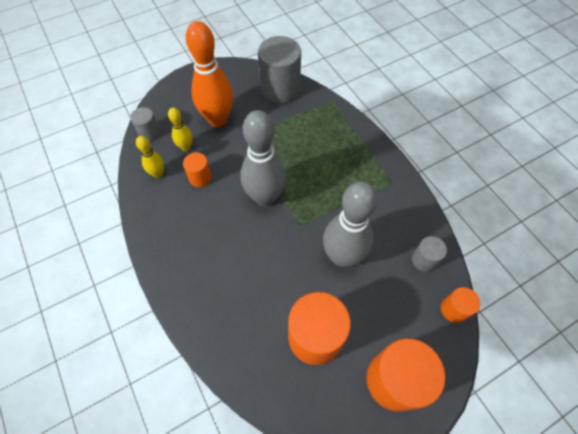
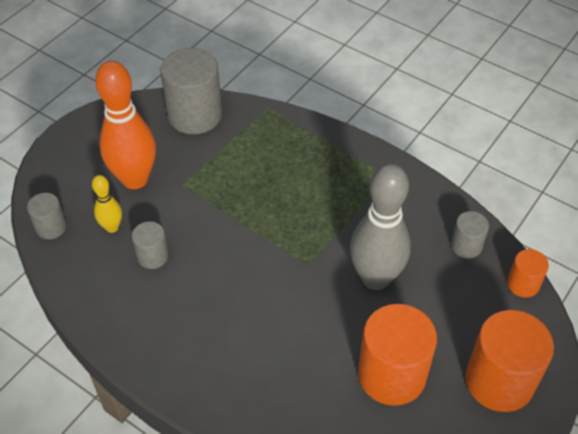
camera: 25 degrees left, 10 degrees down
(158, 174) = (93, 272): yellow bowling pin -> none
(200, 177) = (152, 256): orange cylinder -> grey cylinder
(265, 197) = (248, 248): grey bowling pin -> none

